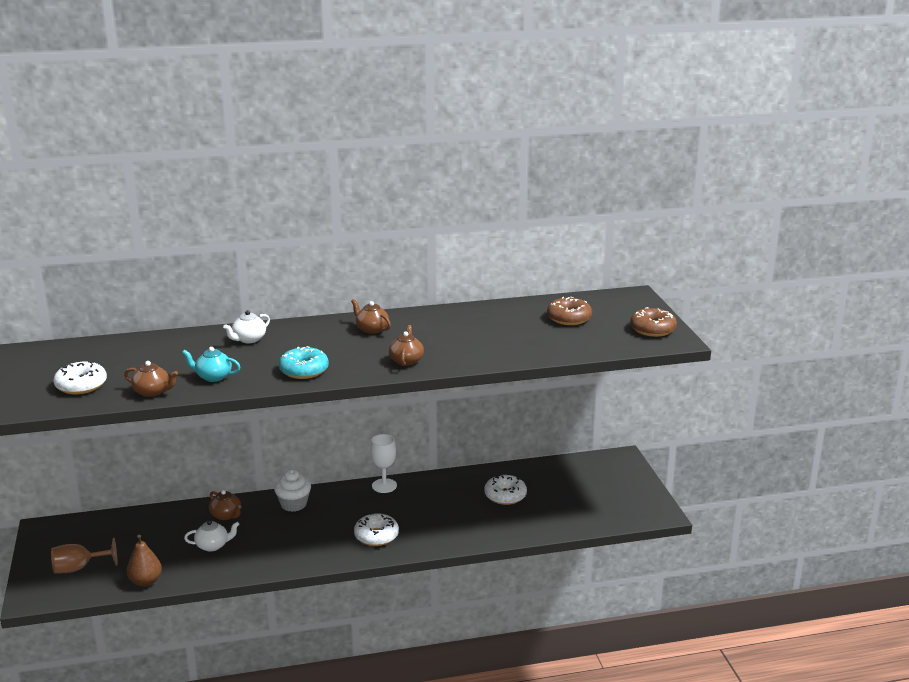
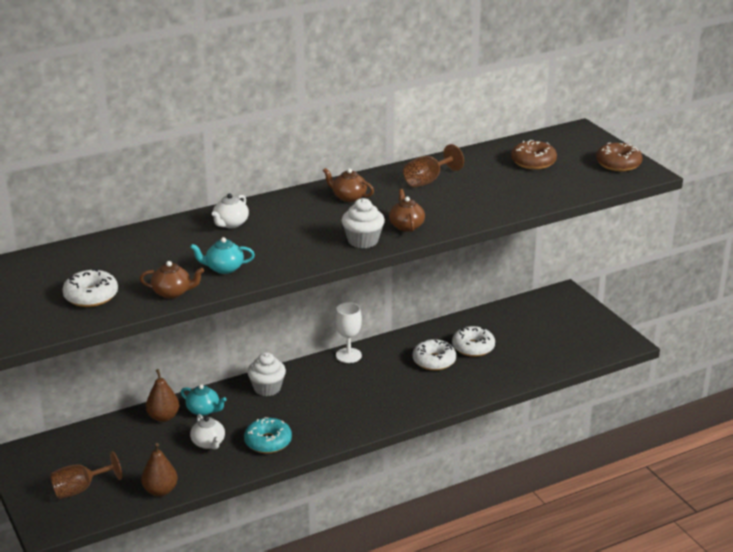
camera: 15 degrees left, 5 degrees up
(188, 516) = (163, 417): none -> brown pear
(213, 545) = (208, 443): white teapot -> white teapot turned 90 degrees clockwise
(226, 515) = (204, 410): brown teapot -> turquoise teapot
(304, 370) = (312, 249): turquoise donut -> turquoise donut (268, 442)
(356, 369) = (363, 241): none -> white cupcake
(376, 536) = (369, 407): white donut -> white donut (434, 361)
(456, 323) = (428, 180): none -> brown goblet

